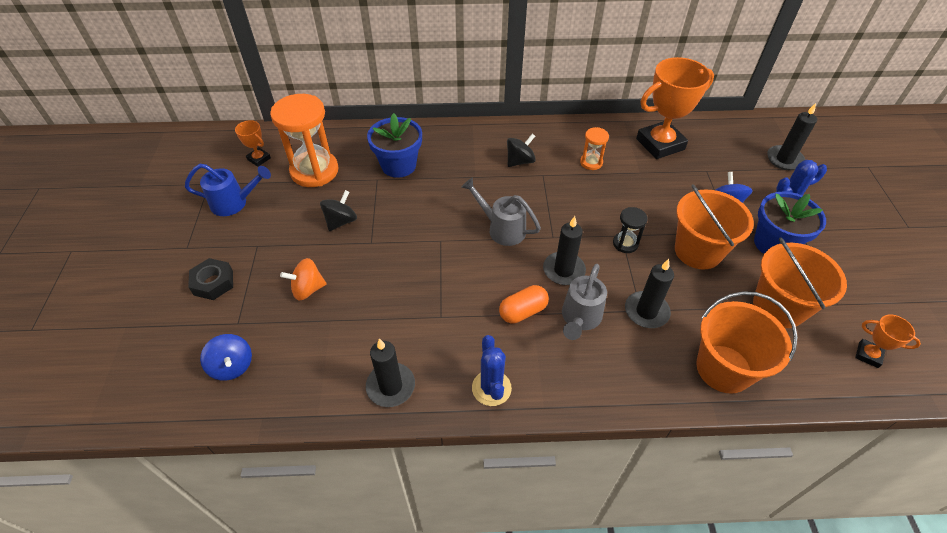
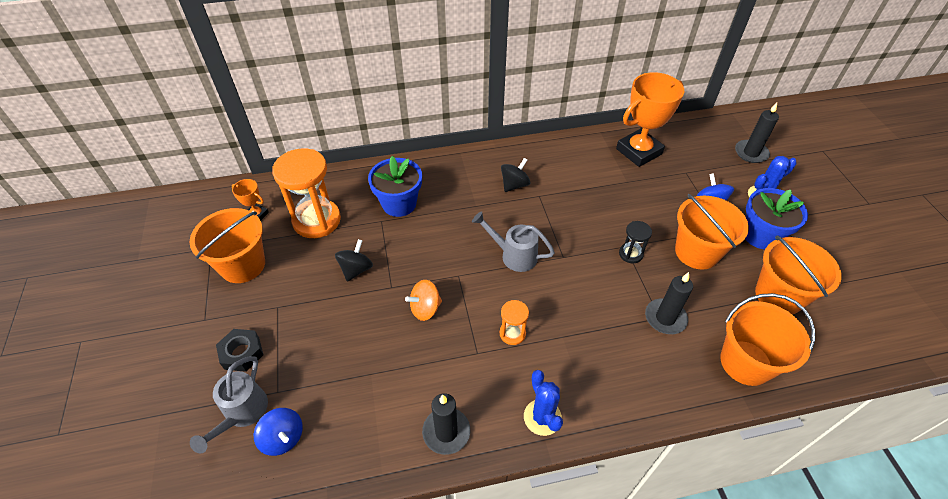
camera: 10 degrees left, 0 degrees up
(234, 203) = (243, 265): blue watering can -> orange bucket
(307, 289) = (340, 345): orange spinning top -> orange spinning top (425, 308)
(523, 311) = (553, 335): orange capsule -> none
(563, 270) = (581, 288): black candle -> none
(580, 318) = (607, 334): grey watering can -> grey watering can (242, 413)
(591, 162) = (581, 177): orange hourglass -> orange hourglass (512, 333)
(868, 355) = (864, 329): orange trophy -> none

